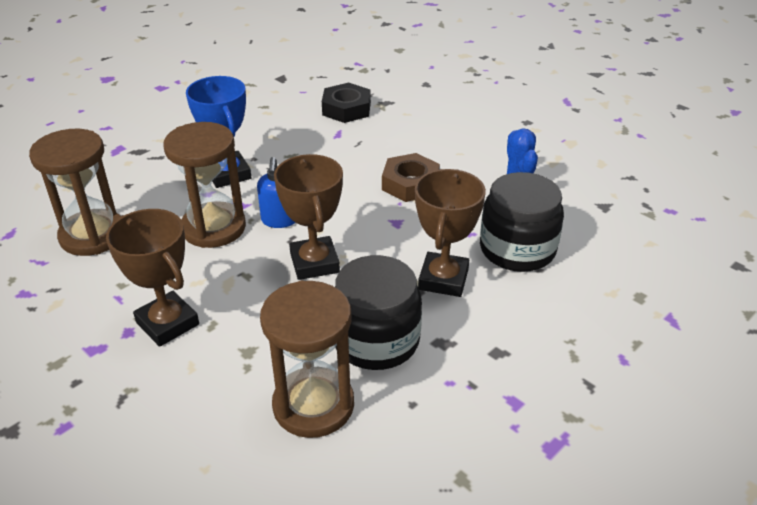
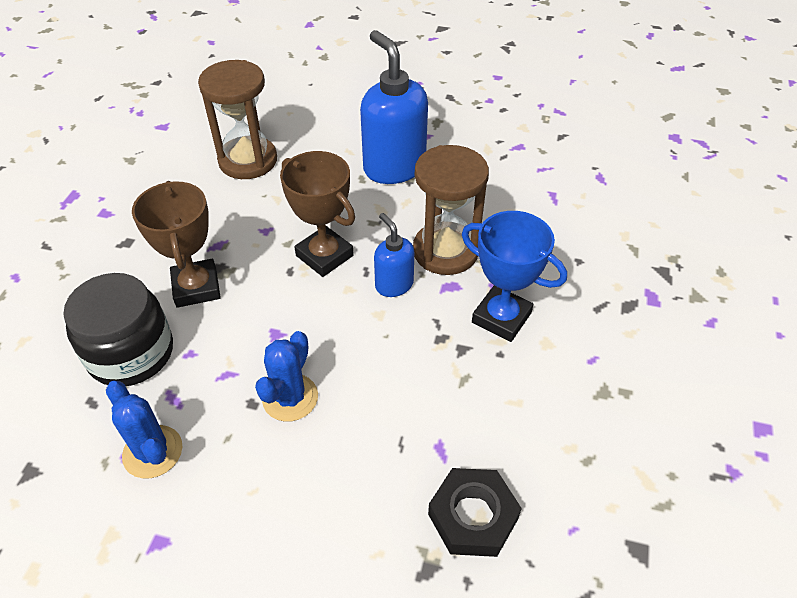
camera: 150 degrees right, 10 degrees up
(93, 235) = (535, 202): brown hourglass -> none
(167, 323) = (394, 167): brown trophy -> blue soap dispenser
(376, 340) = (229, 214): black jar -> none
(410, 184) = (290, 398): brown nut -> blue cactus

